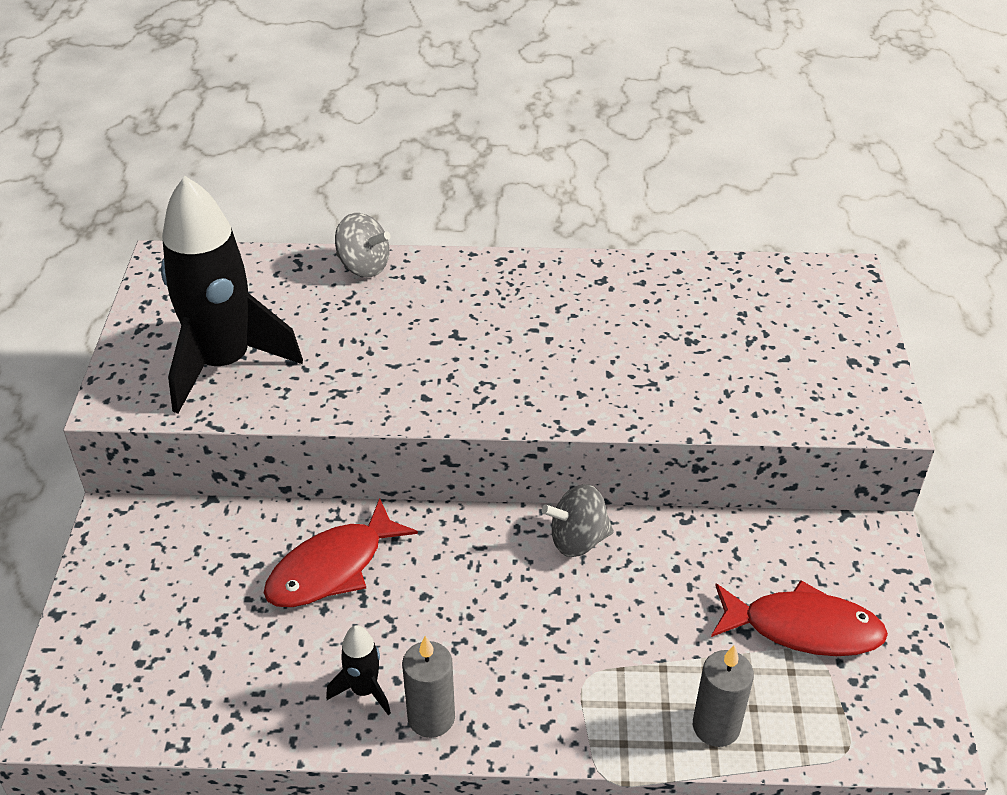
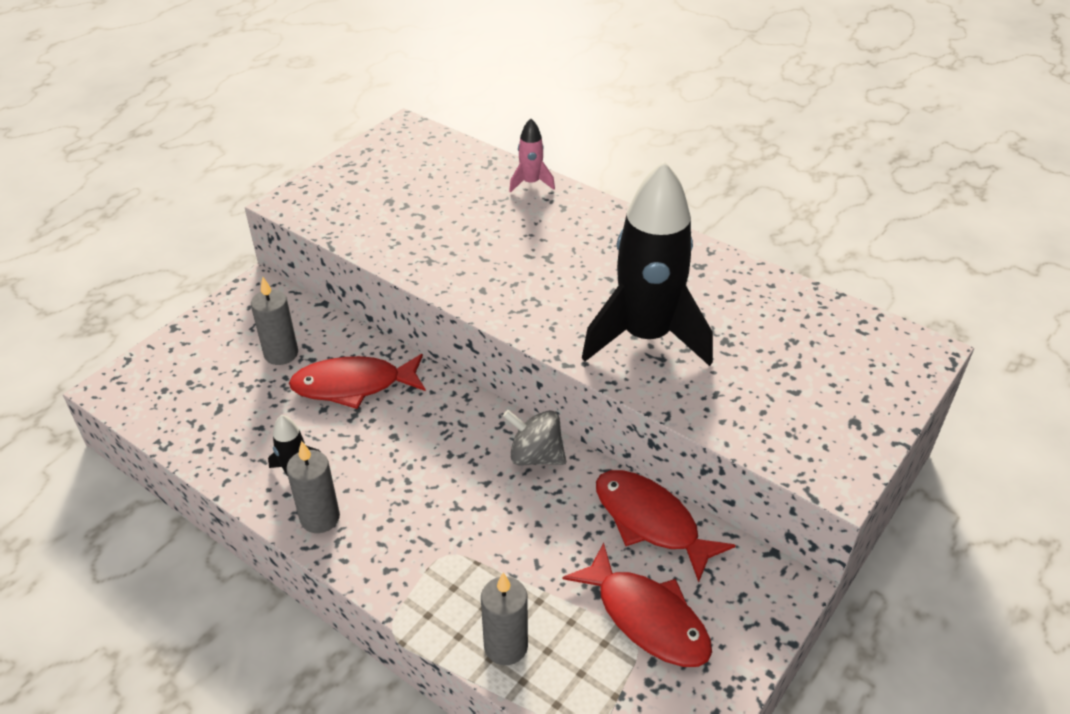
camera: 35 degrees right, 0 degrees up
(218, 576) = (281, 354): none -> grey candle
(224, 364) = (375, 208): black rocket -> black rocket (646, 336)
(363, 266) = (531, 183): grey spinning top -> pink rocket
(730, 543) = (651, 521): none -> red fish

